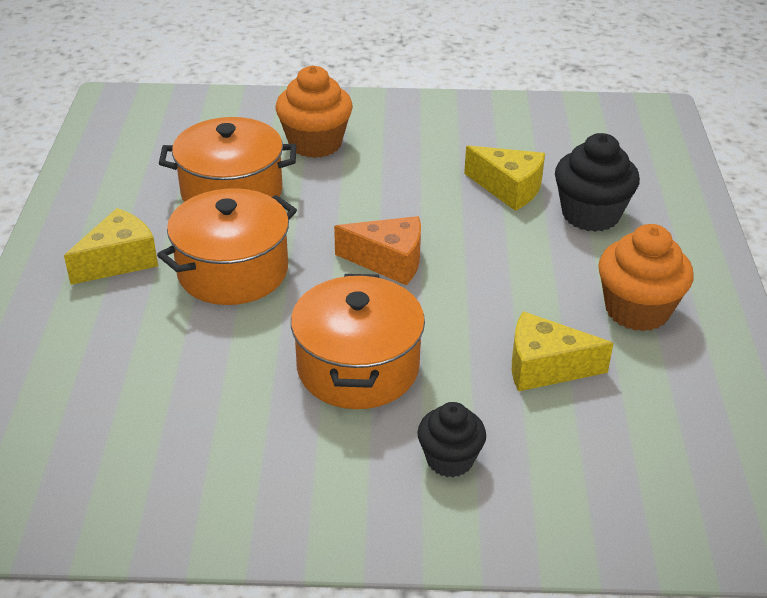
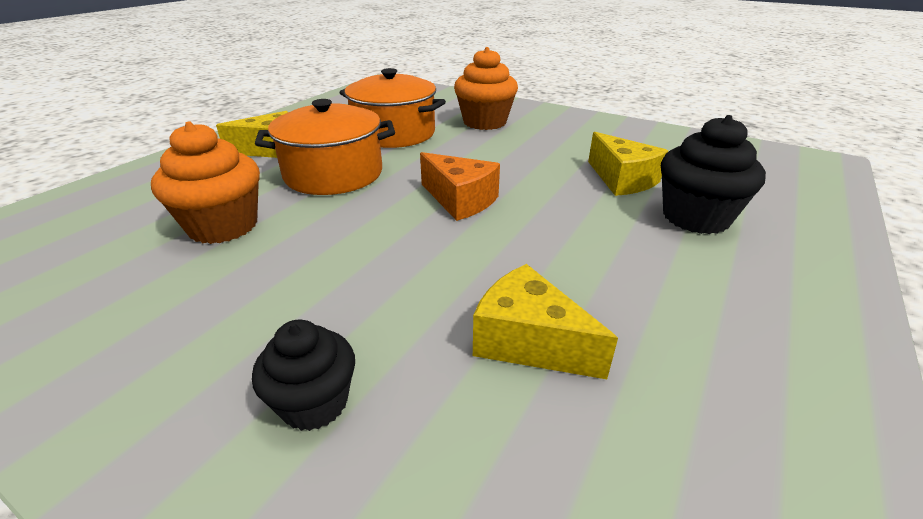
camera: 30 degrees right, 5 degrees down
(358, 367) = (338, 270): orange pot -> none
(637, 310) = (697, 320): orange cupcake -> orange cupcake (223, 226)

